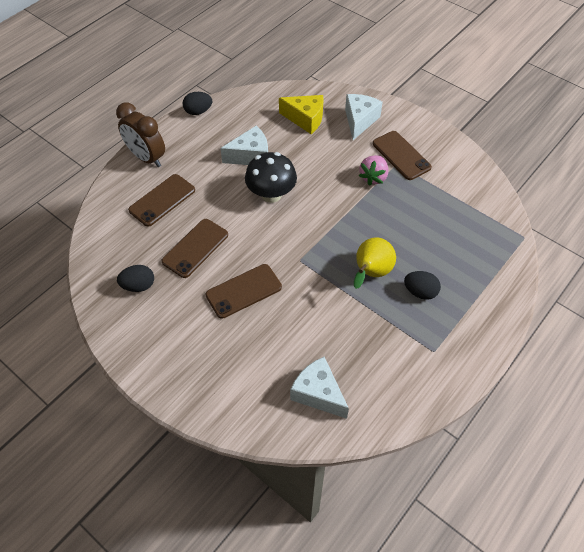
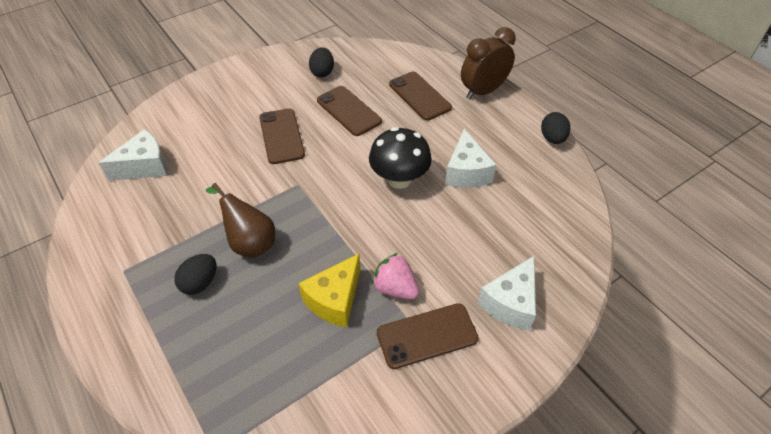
camera: 105 degrees right, 5 degrees down
(305, 119) = (523, 239): yellow cheese -> yellow cheese (335, 300)
(359, 121) = (510, 303): white cheese -> white cheese turned 90 degrees clockwise
(370, 273) = (250, 242): yellow pear -> brown pear

